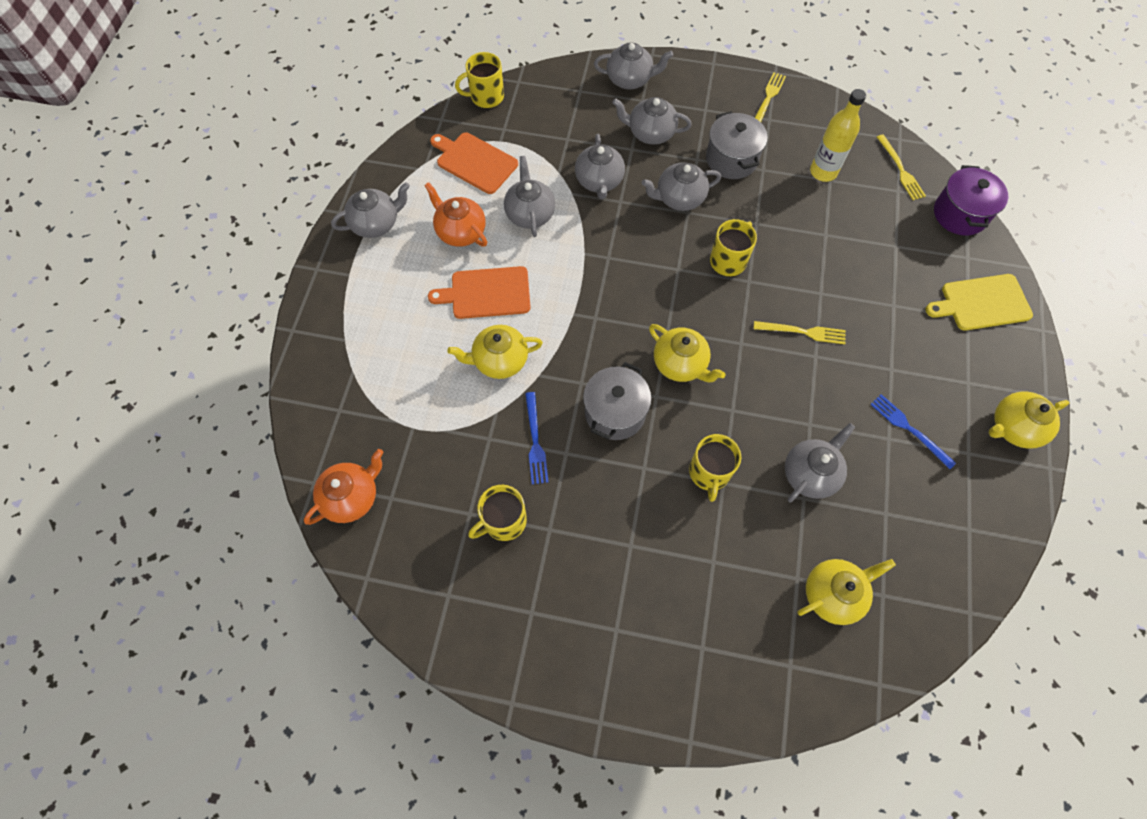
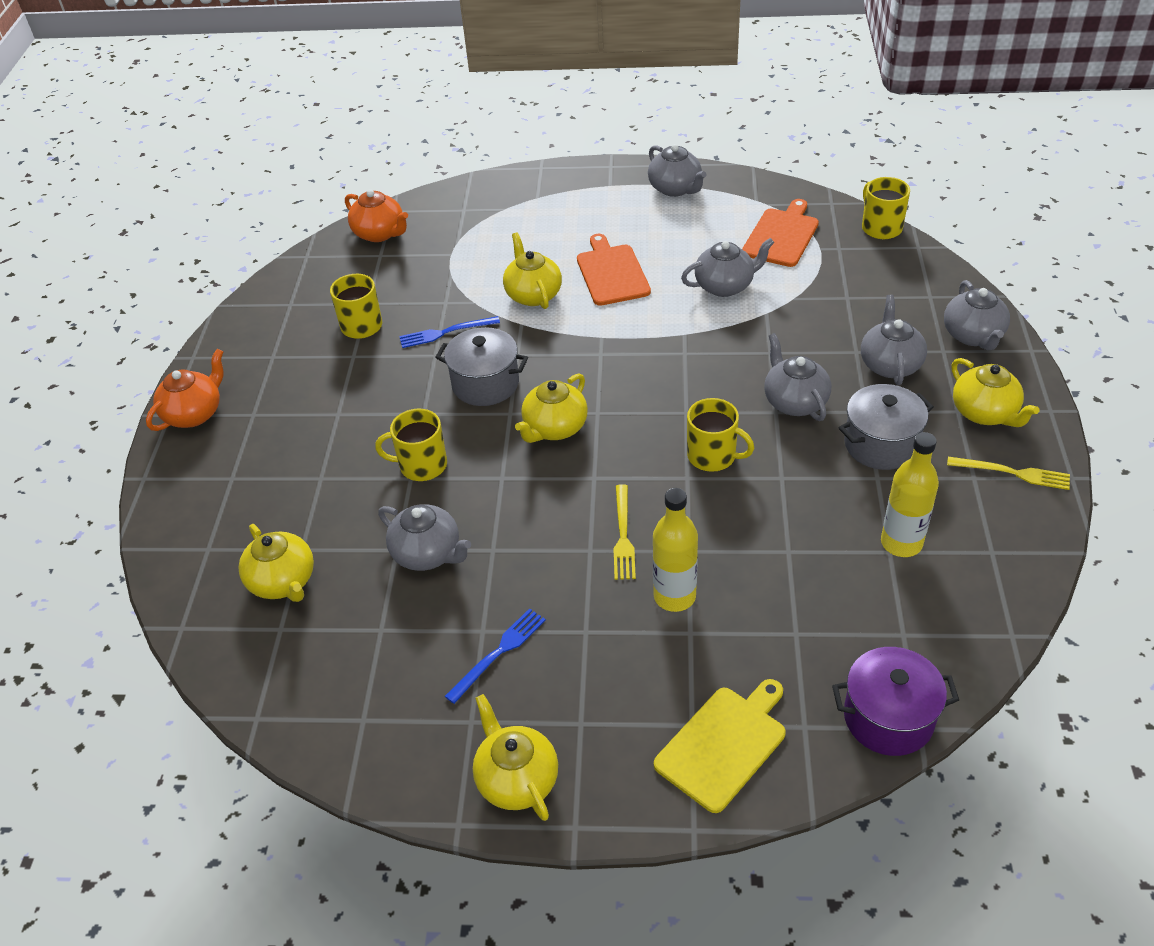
camera: 85 degrees right, 20 degrees down
(460, 231) = (684, 242): orange teapot -> orange teapot (194, 414)
(599, 181) = (793, 331): grey teapot -> none
(710, 96) = (984, 413): none -> yellow teapot
(862, 309) = (674, 596): none -> yellow bottle
(900, 169) = (947, 637): yellow fork -> none
(982, 303) = (723, 744): yellow cutting board -> yellow cutting board turned 60 degrees clockwise

